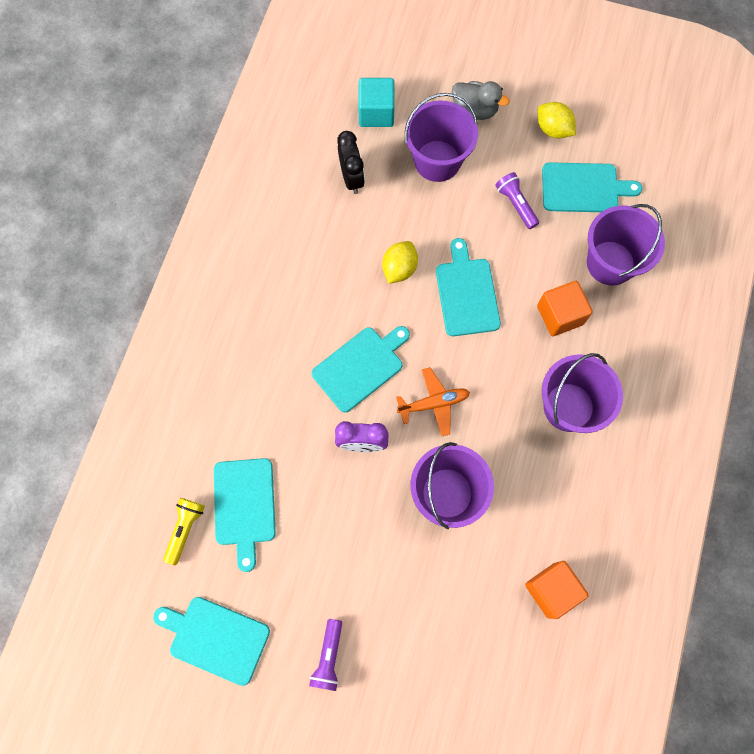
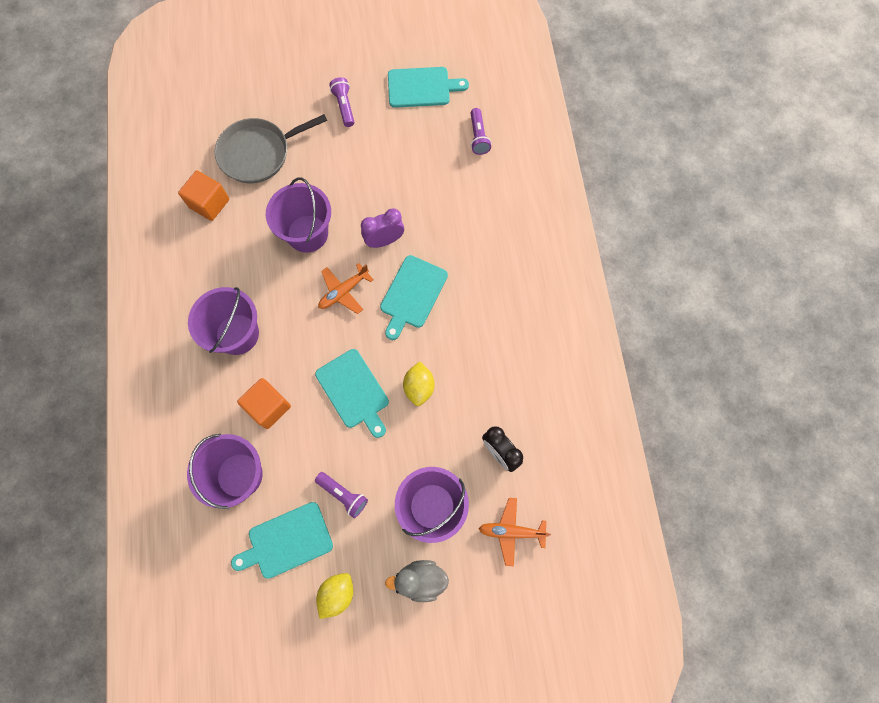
camera: 155 degrees right, 0 degrees up
(185, 529) = (478, 137): yellow flashlight -> purple flashlight
(245, 506) = (446, 167): turquoise cutting board -> none
(376, 113) = (511, 531): turquoise cube -> orange plane
(466, 636) = (258, 153): none -> grey pan
(553, 129) = (337, 594): yellow lemon -> yellow lemon turned 75 degrees counterclockwise

